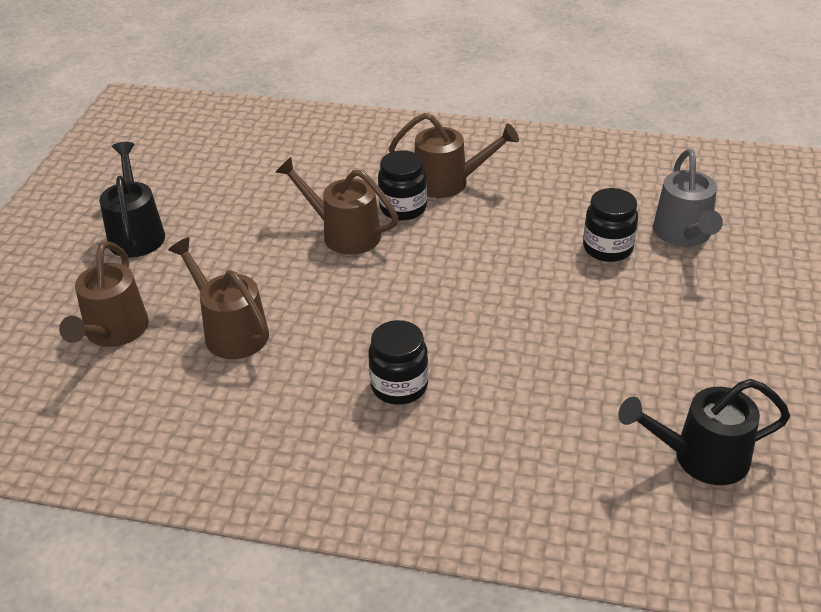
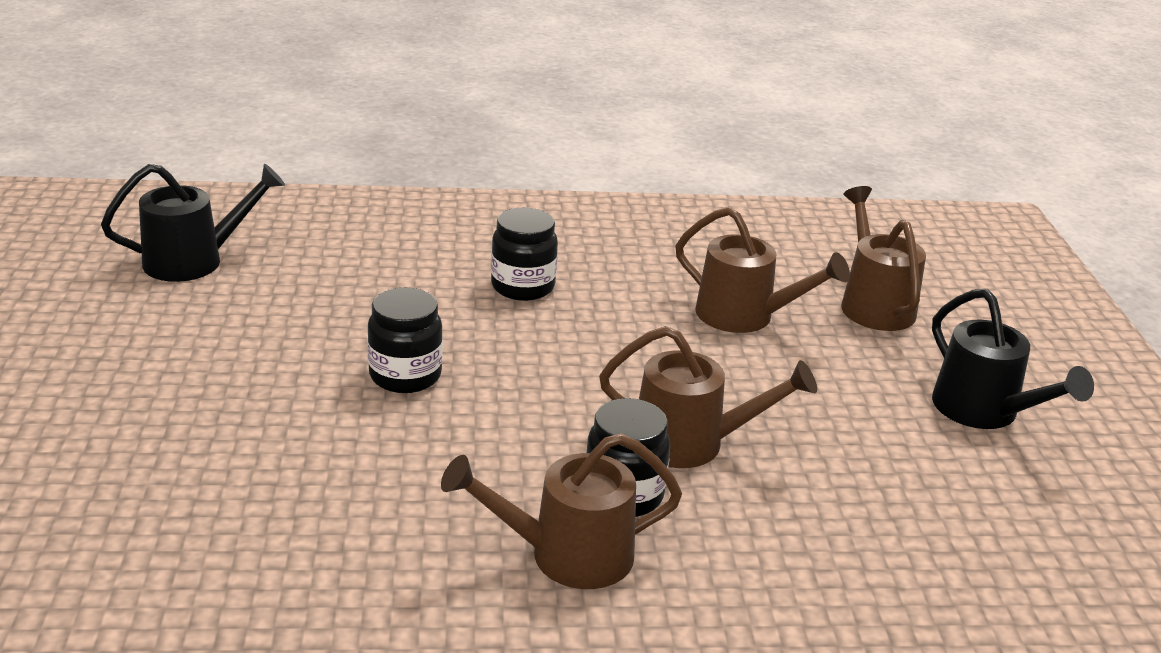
camera: 160 degrees right, 10 degrees down
(607, 248) = (274, 464): black jar -> black jar (405, 376)
(684, 235) = (140, 500): grey watering can -> none

